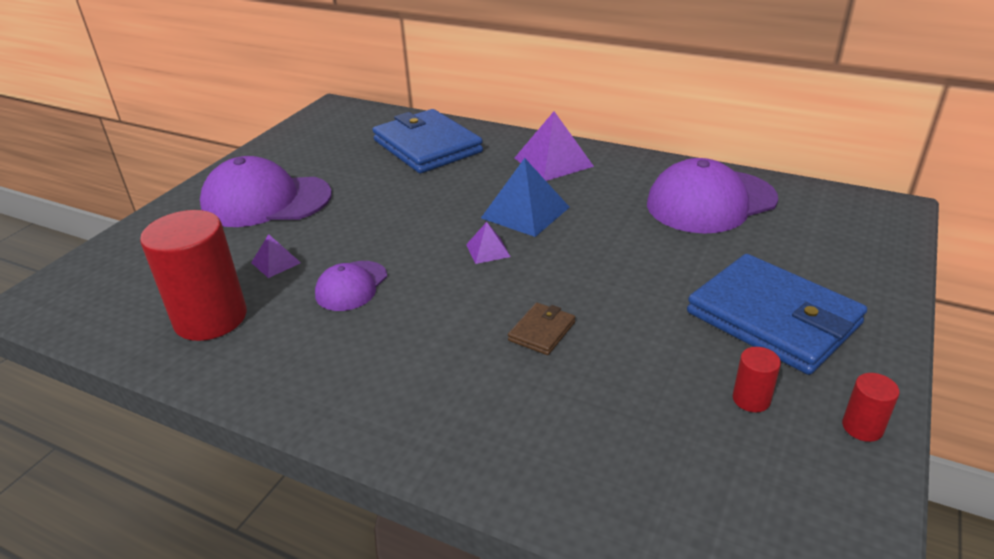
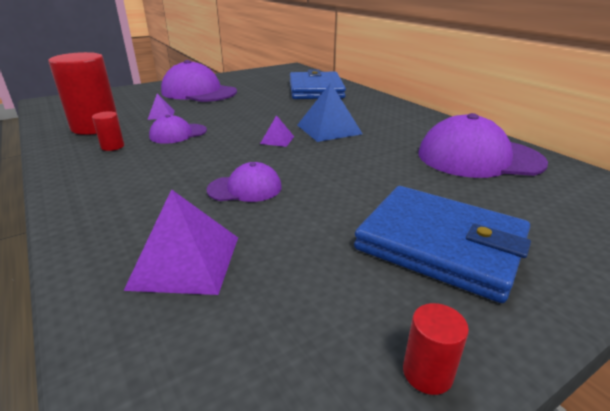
camera: 30 degrees right, 5 degrees down
(542, 331) = (245, 188): brown wallet -> purple cap
(553, 162) = (384, 111): purple pyramid -> purple pyramid (185, 261)
(751, 399) = (340, 294): red cylinder -> red cylinder (112, 146)
(773, 318) = (440, 245): blue wallet -> blue wallet turned 45 degrees counterclockwise

